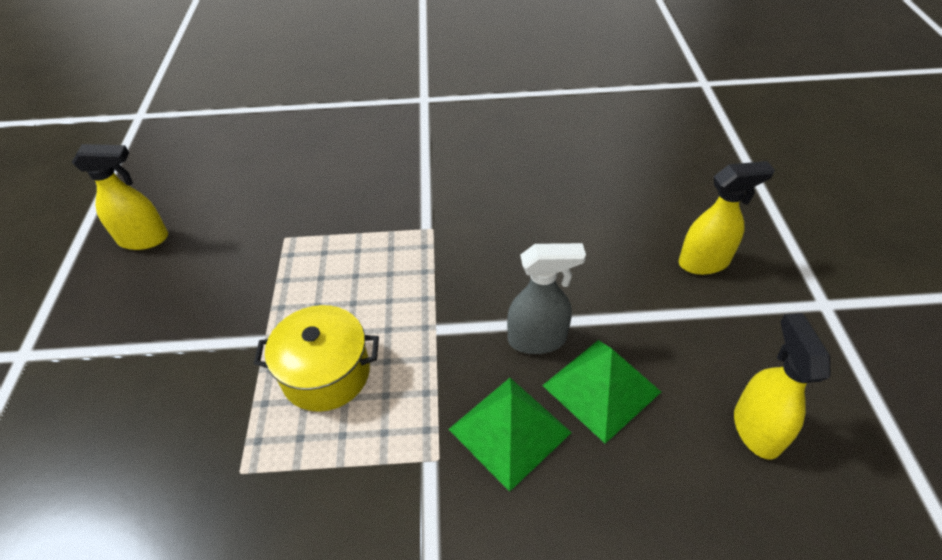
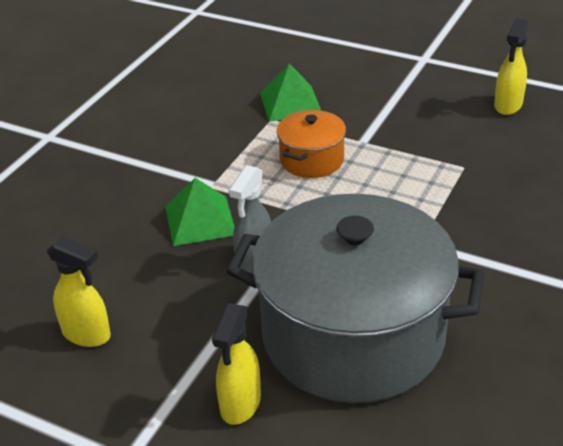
camera: 120 degrees right, 10 degrees down
(326, 373) = (312, 160): yellow pot -> orange pot
(574, 227) = (353, 335): none -> grey pot
(601, 388) = (188, 274): green pyramid -> green pyramid (290, 103)

